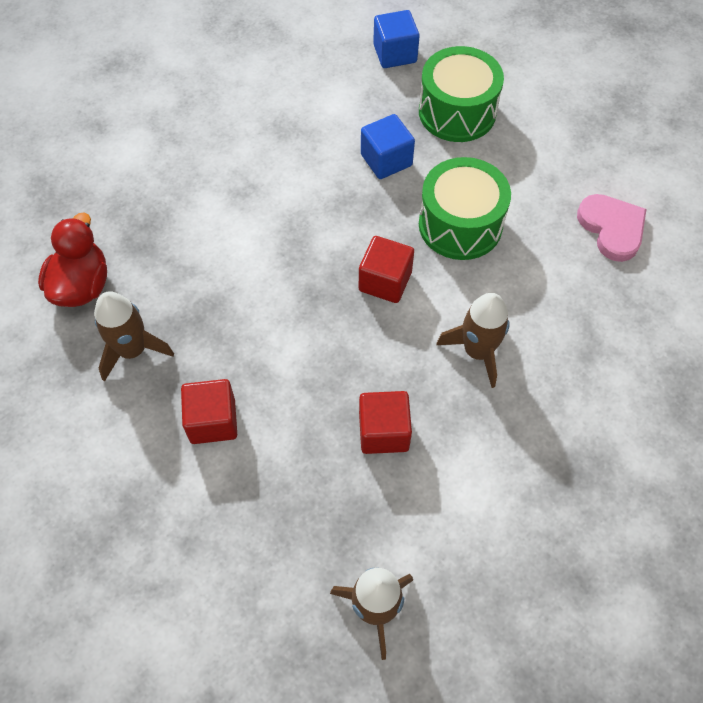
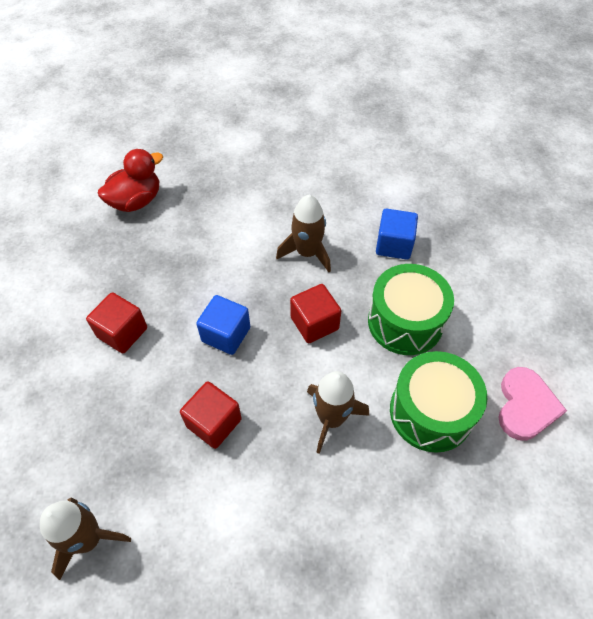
camera: 40 degrees right, 5 degrees down
(132, 350) = (124, 257): brown rocket -> brown rocket (307, 253)
(395, 54) = (468, 180): blue cube -> blue cube (226, 334)
(457, 112) = (477, 244): green drum -> green drum (431, 412)

